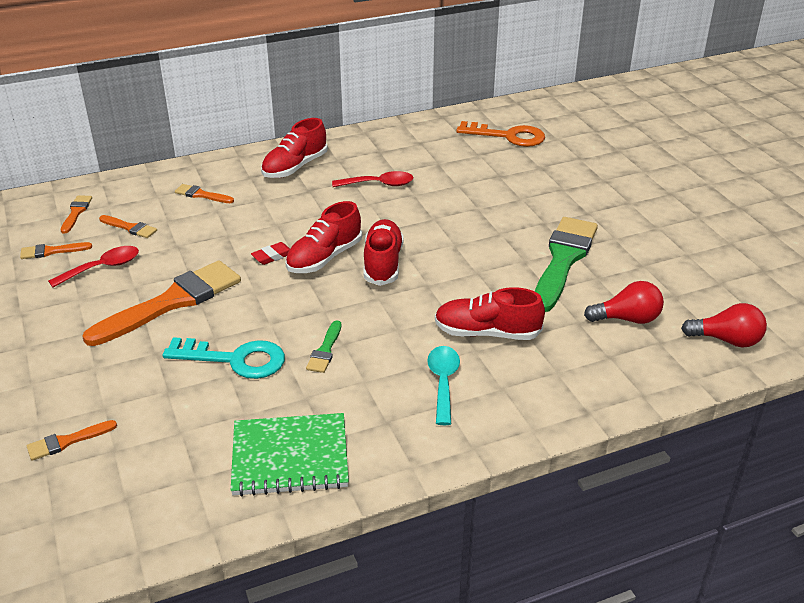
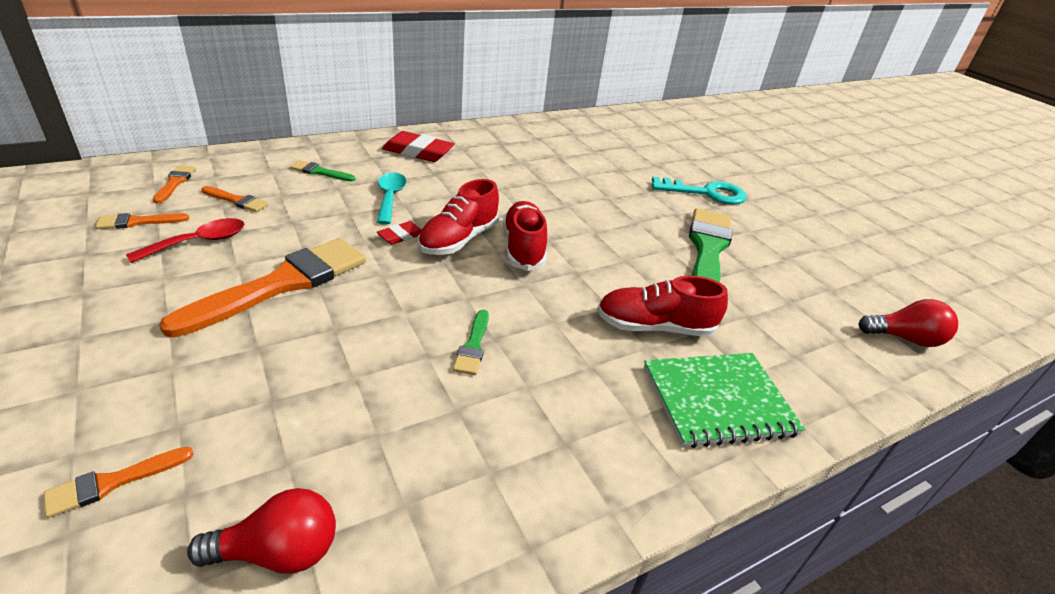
camera: 10 degrees left, 0 degrees up
(201, 195) = (320, 172): orange brush -> green brush
(235, 359) = (362, 357): turquoise key -> turquoise key (706, 193)
(290, 457) = (444, 501): green notebook -> green notebook (718, 401)
(295, 167) = (418, 152): red shoe -> red eraser
(379, 184) = (505, 171): red spoon -> none
(443, 382) = (621, 387): turquoise spoon -> turquoise spoon (390, 197)
(508, 136) = (618, 137): orange key -> none
(627, 319) = (795, 313): red light bulb -> red light bulb (279, 552)

